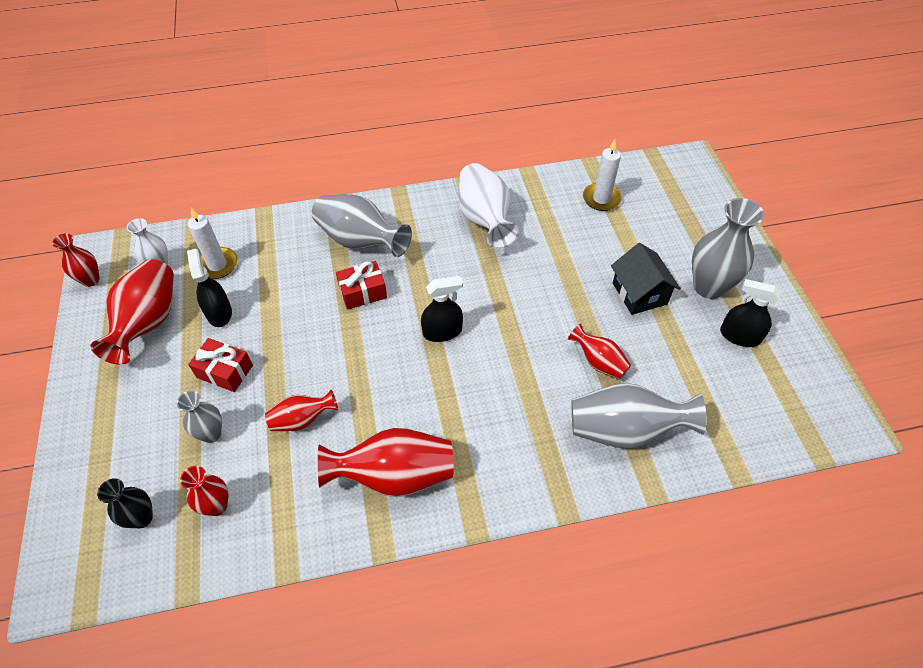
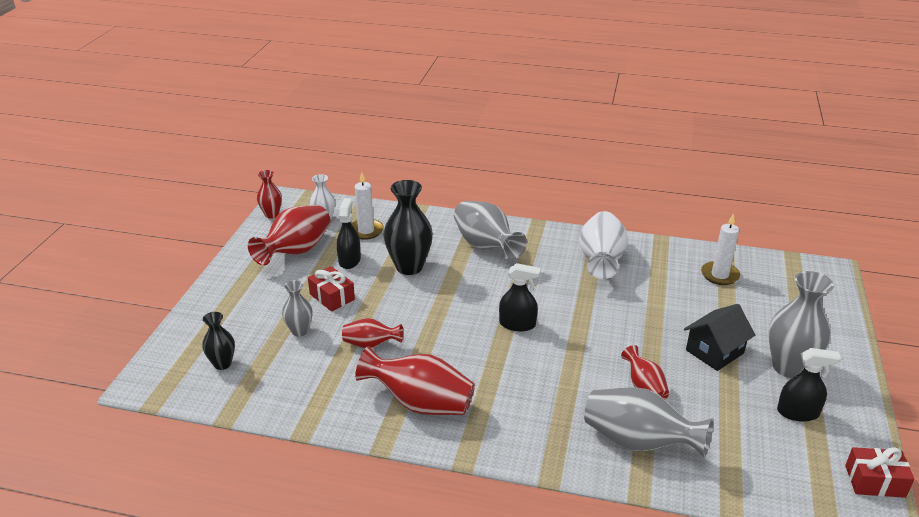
camera: 25 degrees right, 20 degrees down
(217, 506) = (277, 375): red vase -> none
(291, 298) = (409, 267): none -> black vase
(363, 292) = (467, 279): red gift -> red gift (875, 481)
(639, 293) = (714, 352): black house -> black house turned 45 degrees clockwise
(739, 336) = (798, 412): black spray bottle -> black spray bottle turned 135 degrees clockwise

